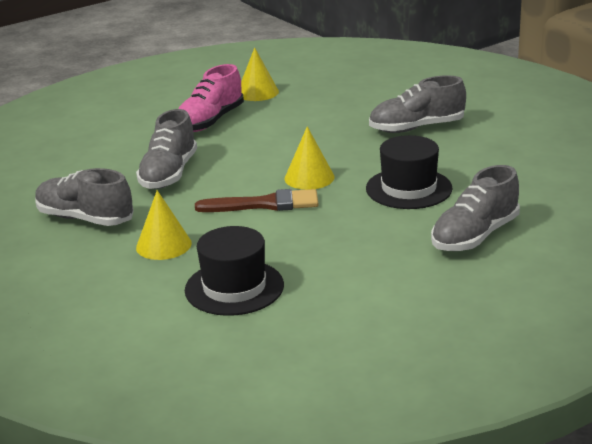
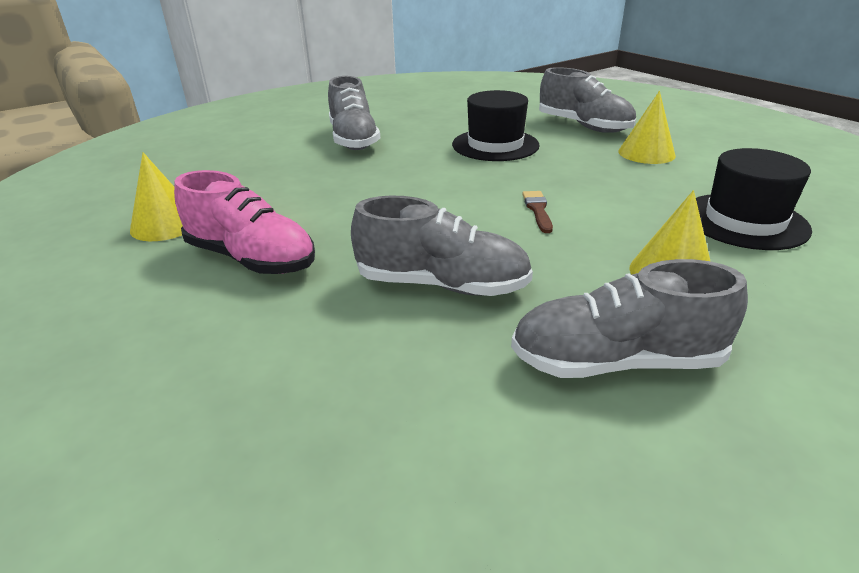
camera: 90 degrees left, 5 degrees up
(85, 218) = (615, 361): grey shoe -> grey shoe turned 60 degrees clockwise
(264, 204) = (538, 210): brown brush -> brown brush, size x0.54
(309, 178) = (466, 187): yellow cone -> yellow cone (646, 153)

